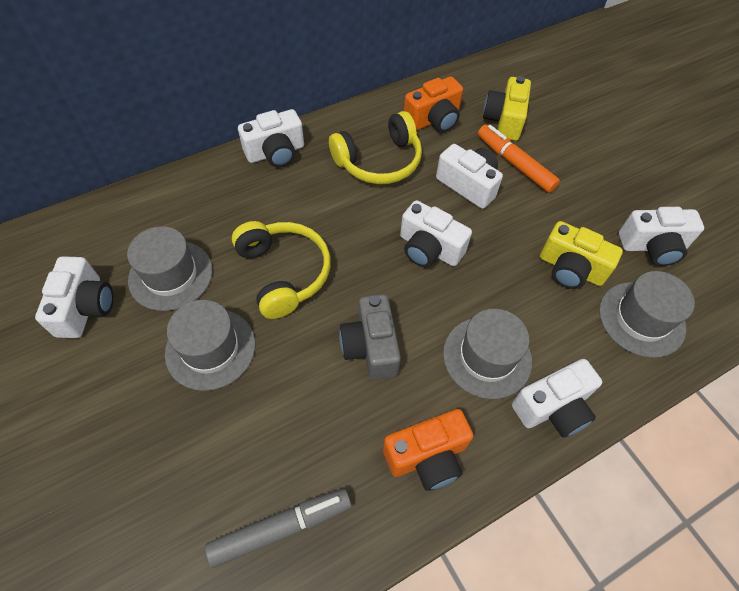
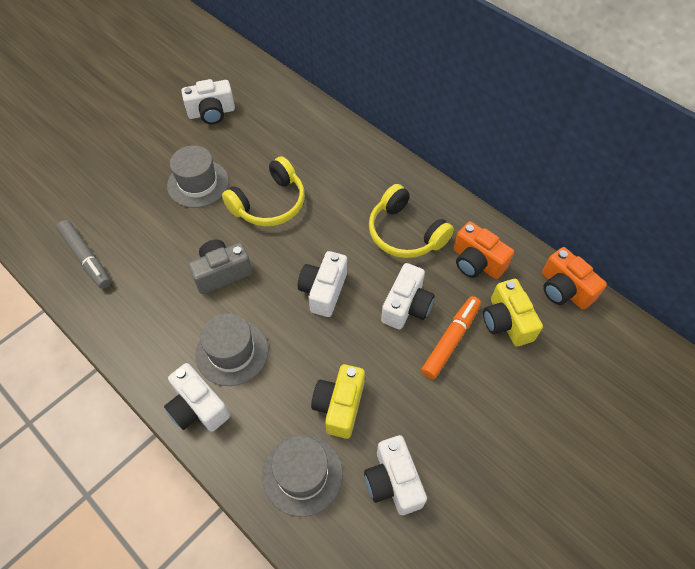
camera: 75 degrees right, 0 degrees up
(171, 275) = (248, 143): grey hat -> none
(275, 153) = (383, 163): white camera -> none
(427, 456) = (144, 327): orange camera -> orange camera (564, 289)
(504, 120) = (506, 321): yellow camera -> yellow camera turned 105 degrees counterclockwise

